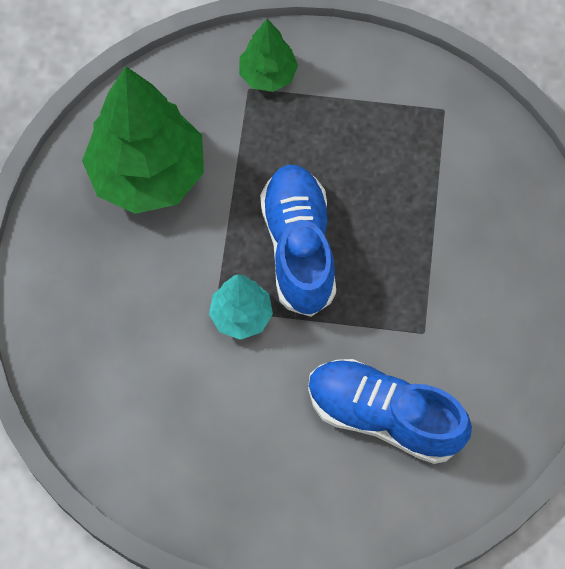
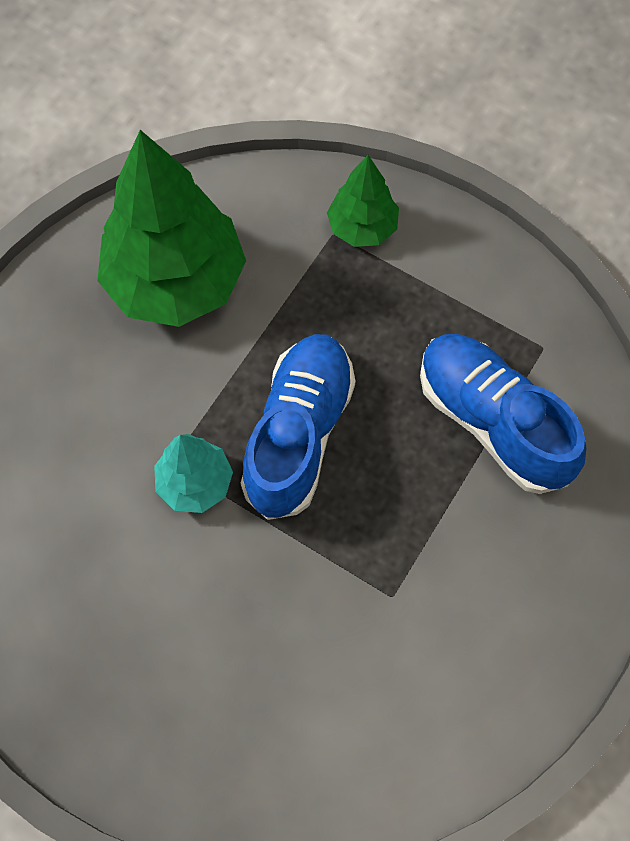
camera: 25 degrees right, 0 degrees up
(384, 416) = (296, 675): blue shoe -> blue shoe (493, 421)

